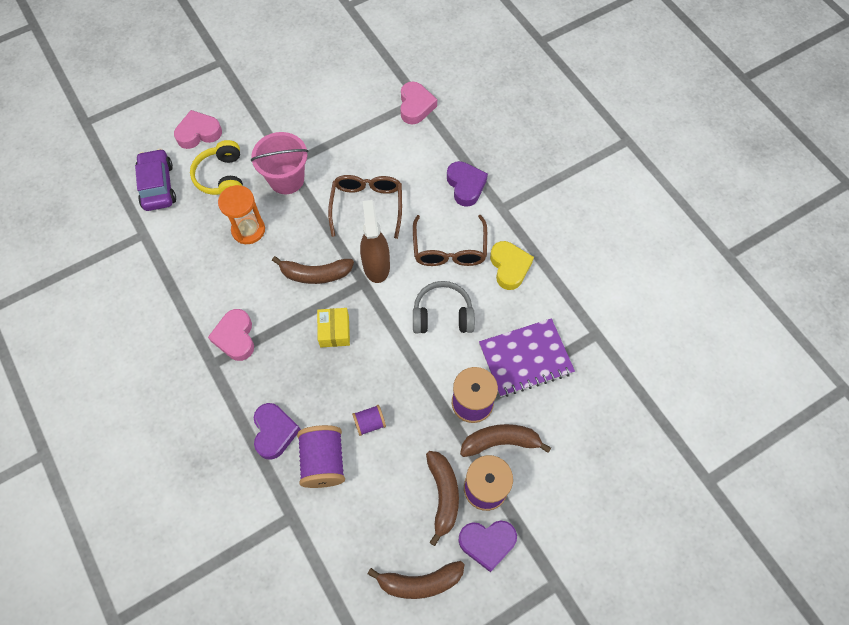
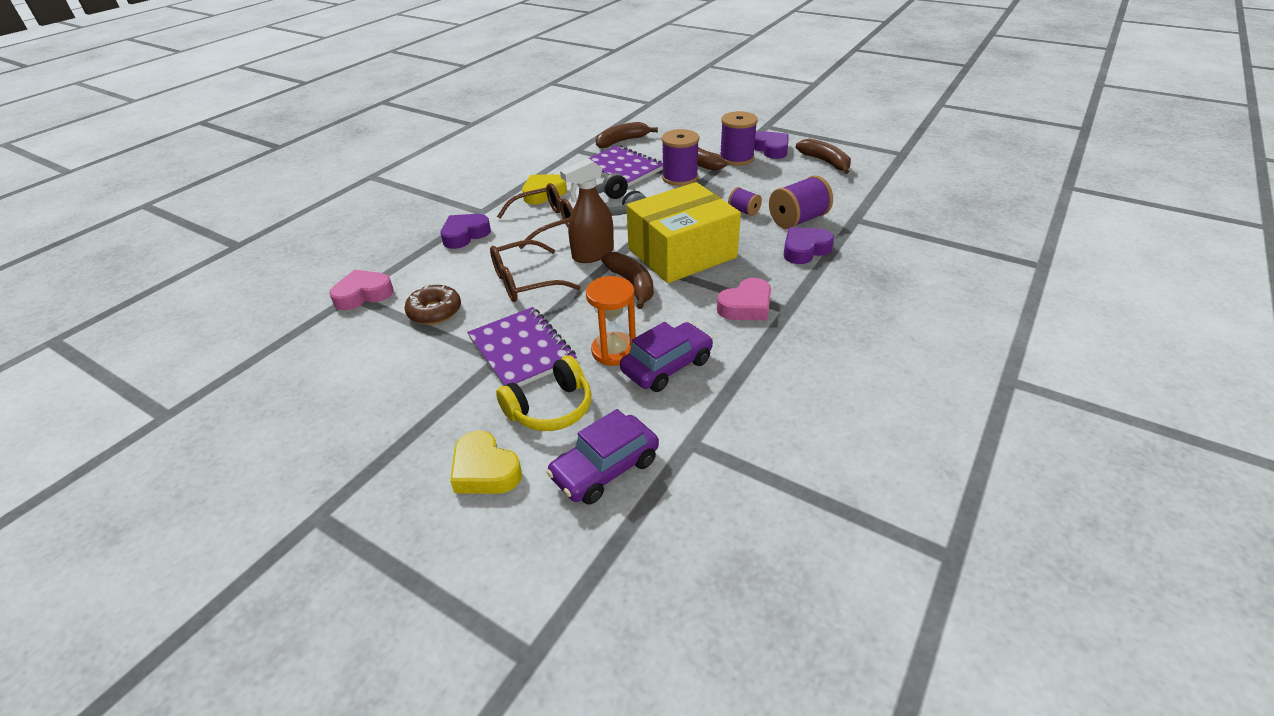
camera: 115 degrees left, 25 degrees down
(198, 133) = (485, 470): pink heart -> yellow heart
(212, 253) = (667, 366): none -> purple car
(286, 179) = (522, 350): pink bucket -> purple notebook
(334, 331) = (682, 253): yellow box -> yellow box, size x2.38
(365, 142) = (435, 311): none -> brown donut
(443, 495) = (760, 170): brown banana -> brown banana (622, 141)

